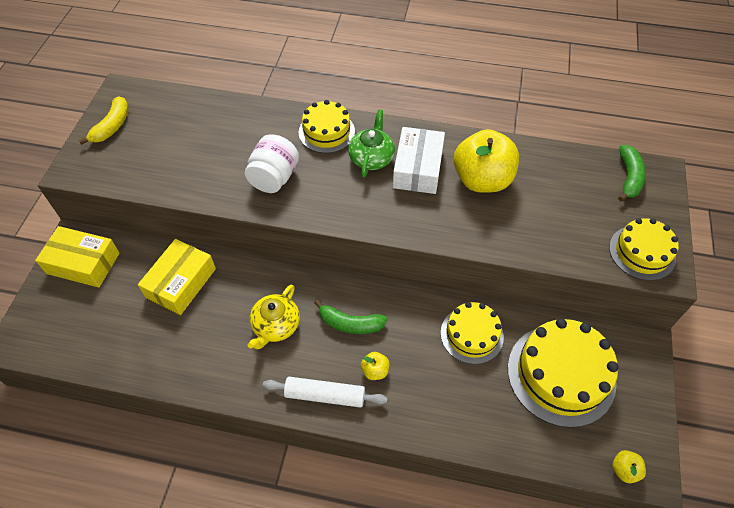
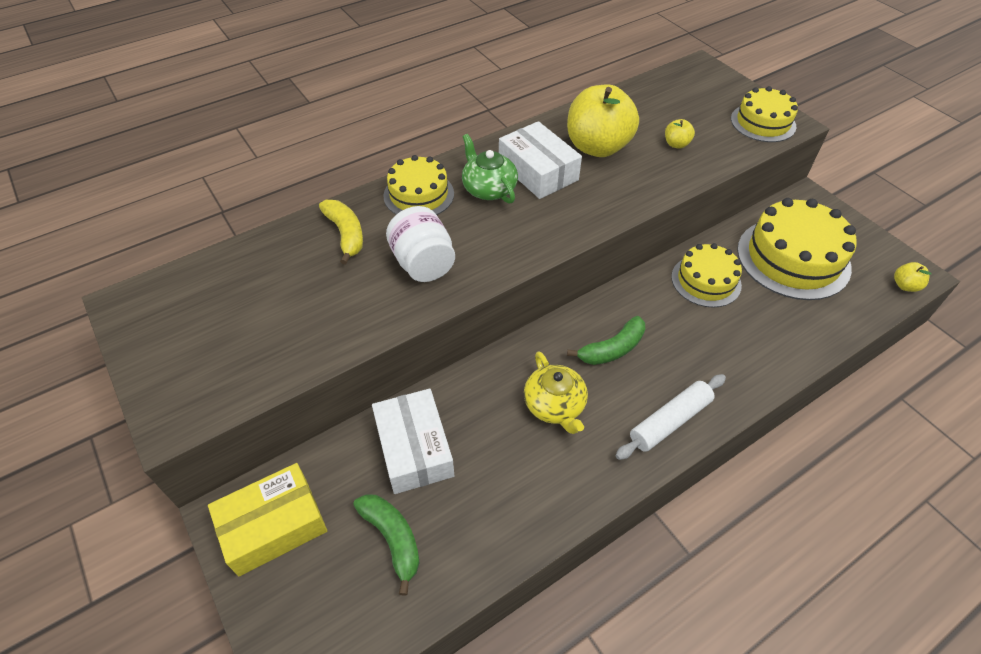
camera: 45 degrees left, 5 degrees down
(112, 126) = (165, 343): yellow banana -> yellow banana (346, 234)
(181, 283) = (414, 448): yellow box -> white box
(375, 371) = (679, 367): yellow apple -> yellow apple (676, 144)
(629, 177) = (688, 81): green banana -> green banana (393, 539)

